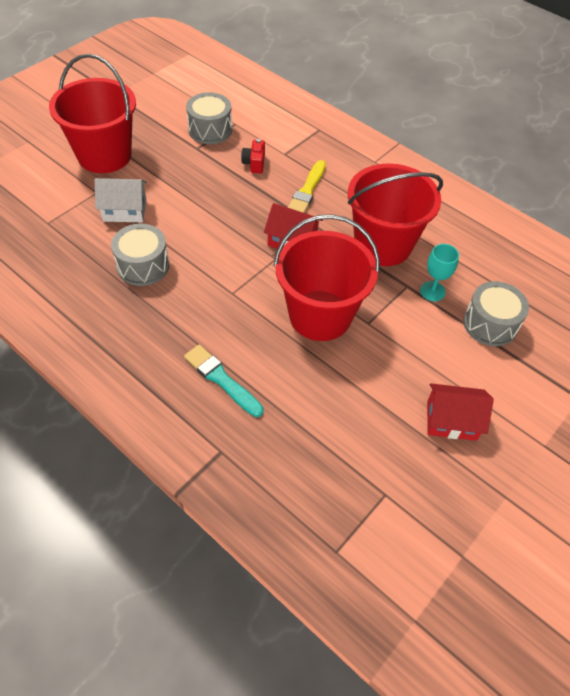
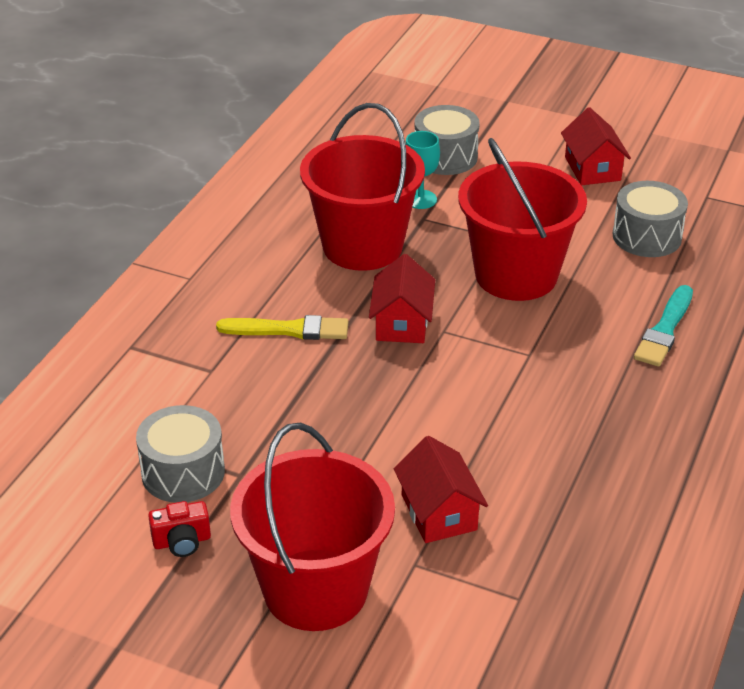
camera: 105 degrees left, 15 degrees down
(125, 211) = (439, 512): white house -> red house
(143, 266) = (538, 453): grey drum -> grey drum (647, 236)
(254, 163) = (251, 397): red camera -> red camera (182, 541)

